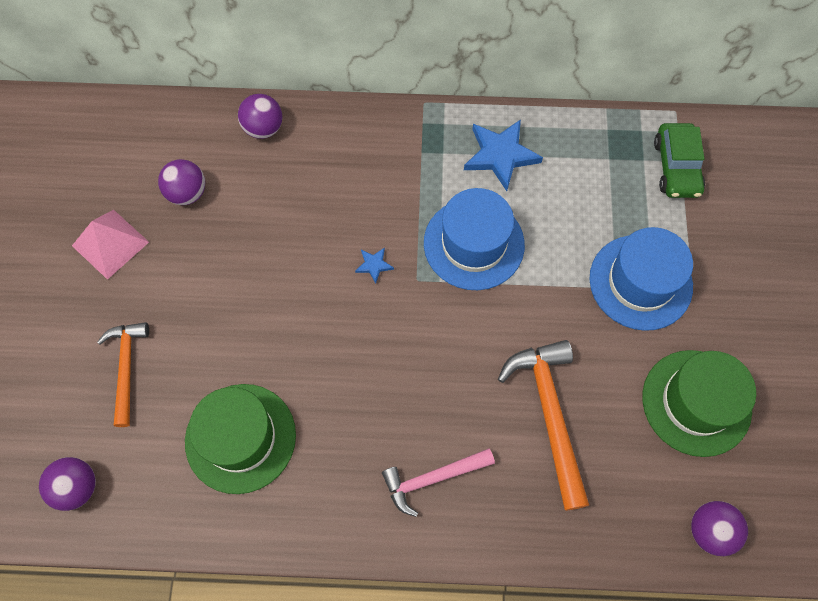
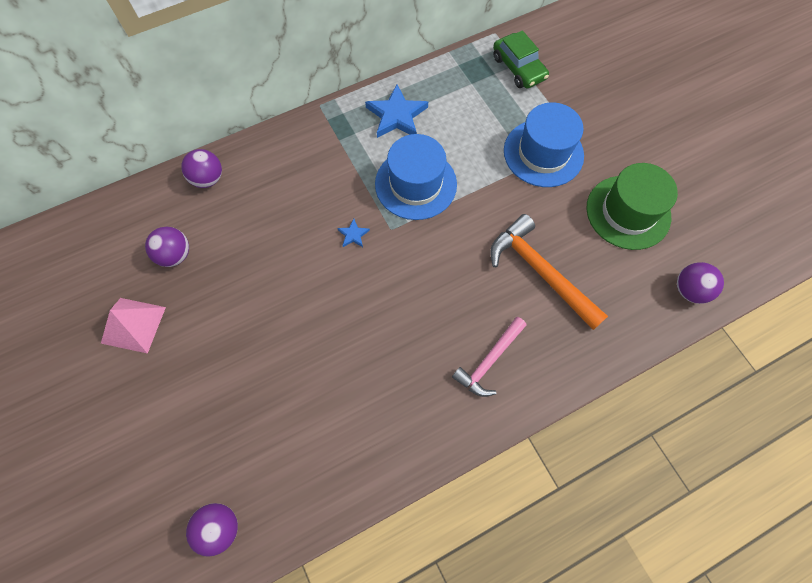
camera: 30 degrees left, 0 degrees up
(126, 368) = (205, 412): orange hammer -> none
(240, 438) = (330, 413): green hat -> none

